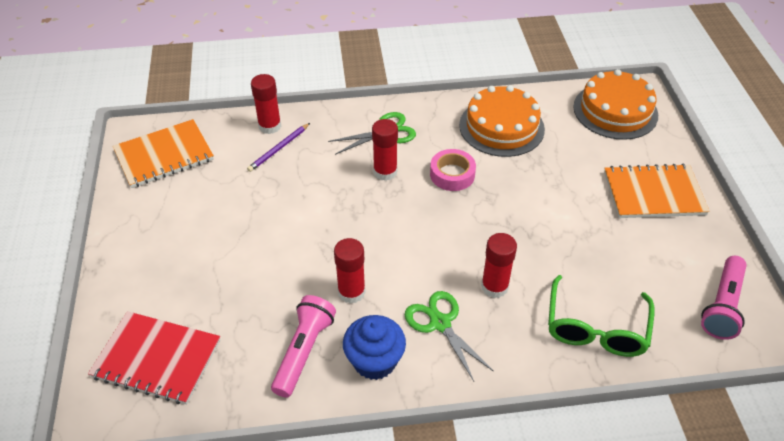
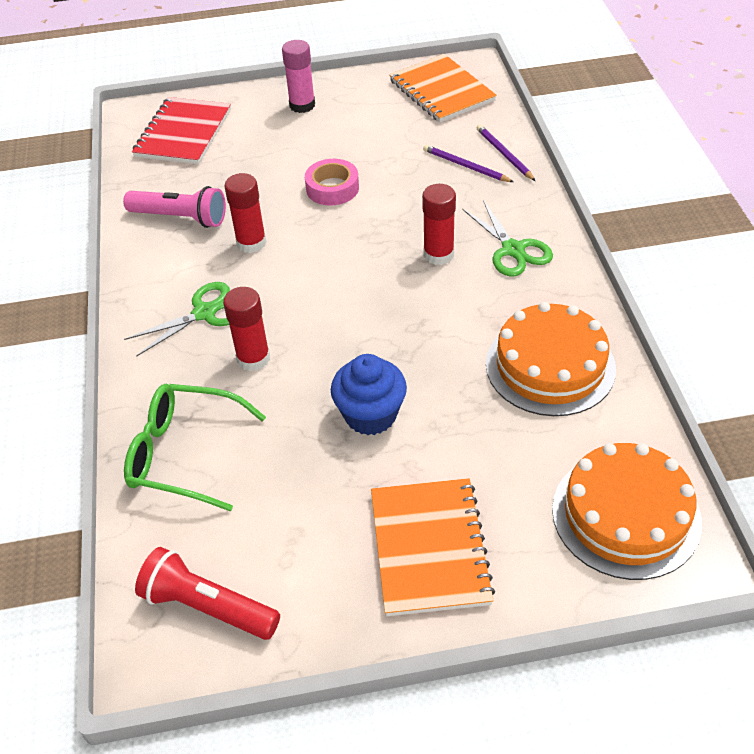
camera: 90 degrees right, 0 degrees up
(145, 255) = (302, 105): none -> pink glue stick
(270, 126) = (504, 154): red glue stick -> purple pencil
(374, 361) = (163, 266): blue cupcake -> blue cupcake (370, 415)
(452, 174) = (442, 316): pink tape -> pink tape (332, 188)
(722, 306) = (207, 607): pink flashlight -> red flashlight

